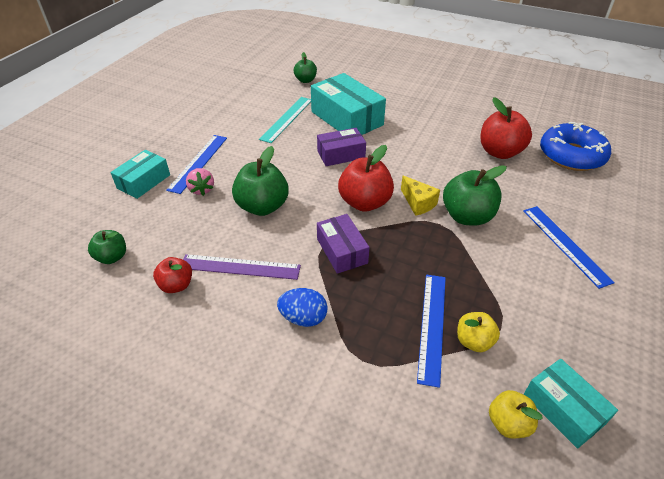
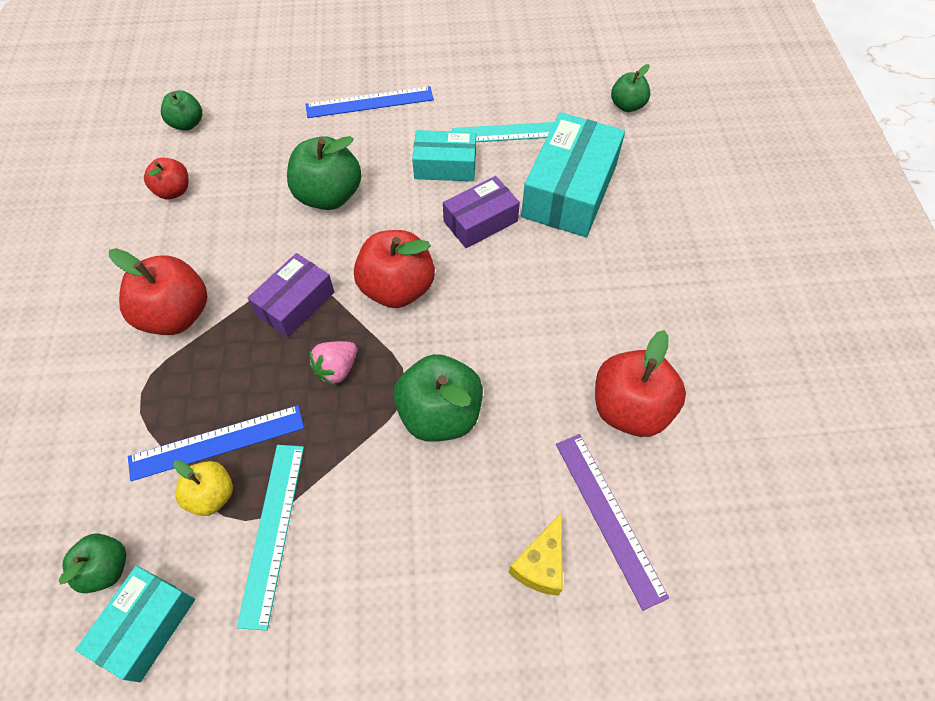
camera: 60 degrees right, 15 degrees up
(144, 181) = (309, 79): turquoise box -> turquoise box (445, 166)
(202, 189) = (325, 130): pink strawberry -> pink strawberry (336, 369)
(240, 267) = (223, 226): purple ruler -> purple ruler (608, 517)
(303, 318) = (176, 315): blue egg -> red apple
(341, 154) = (480, 221): purple box -> purple box turned 75 degrees counterclockwise
(418, 203) = (433, 346): yellow cheese -> yellow cheese (540, 564)
(508, 423) = (106, 568): yellow apple -> green apple
(515, 317) = (272, 531): none -> turquoise ruler
(565, 244) = (452, 562): blue ruler -> none
(571, 155) = (702, 520): blue donut -> none

